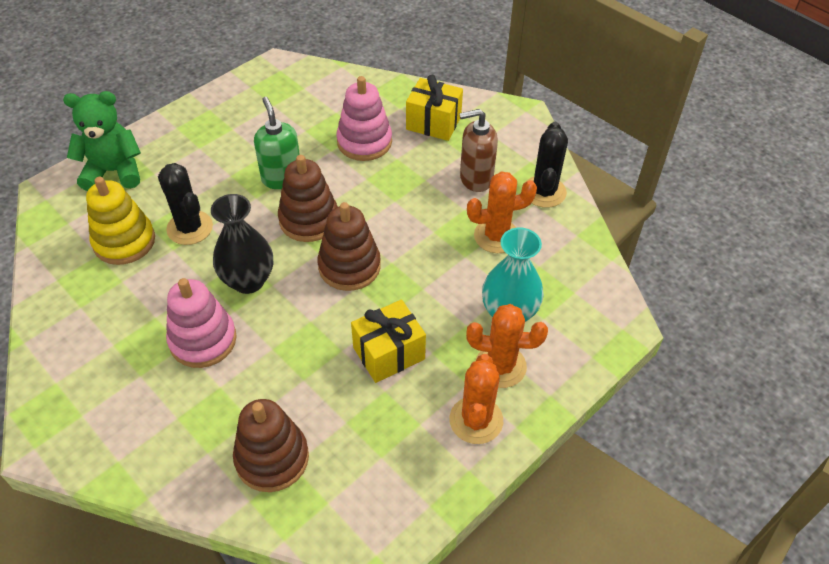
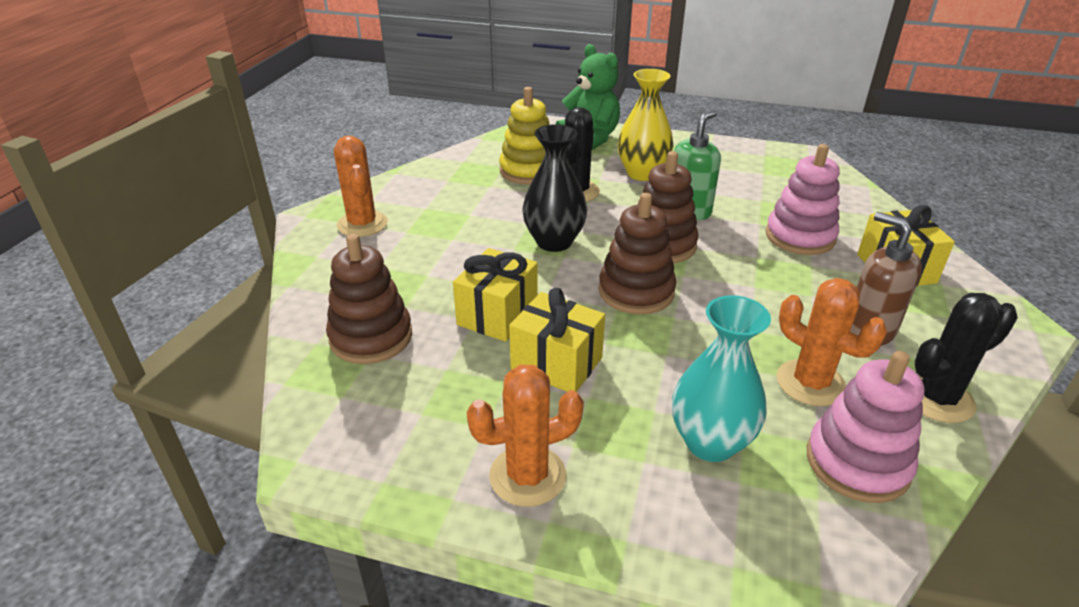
camera: 60 degrees right, 15 degrees down
(203, 340) = (468, 246): pink stacking toy -> pink stacking toy (857, 463)
(204, 172) = (642, 173): none -> yellow vase
(310, 362) = (497, 315): none -> yellow gift
(500, 366) = (625, 467): orange cactus -> orange cactus (362, 224)

